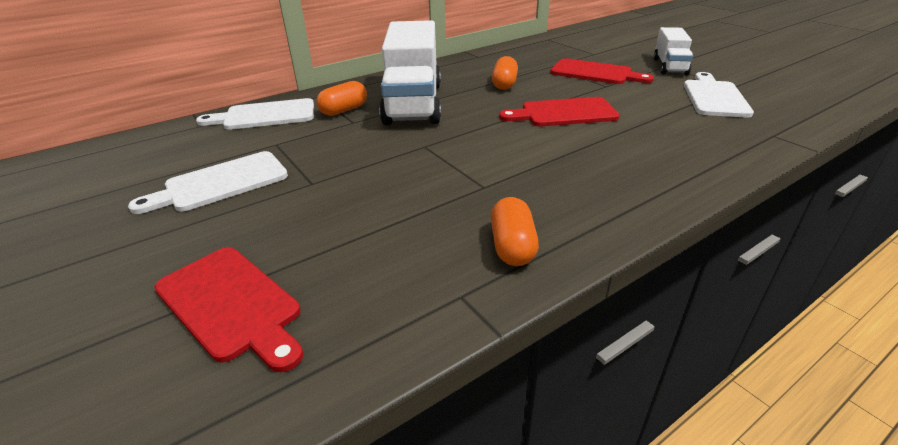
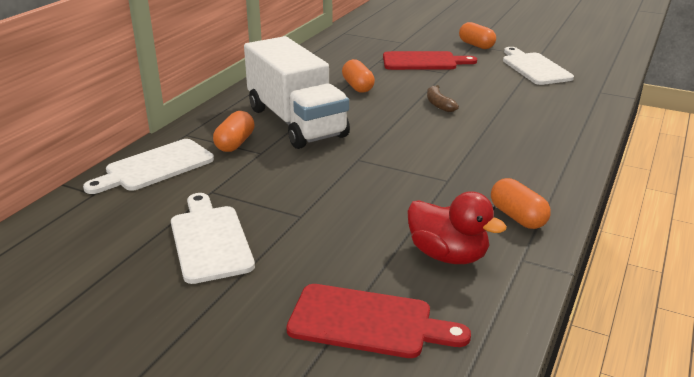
camera: 30 degrees left, 5 degrees down
(221, 183) = (210, 240): white cutting board -> white cutting board turned 135 degrees clockwise
(389, 263) = (448, 255): none -> red duck
(564, 113) = (439, 104): red cutting board -> brown banana
(669, 66) = (476, 45): white truck -> orange capsule

